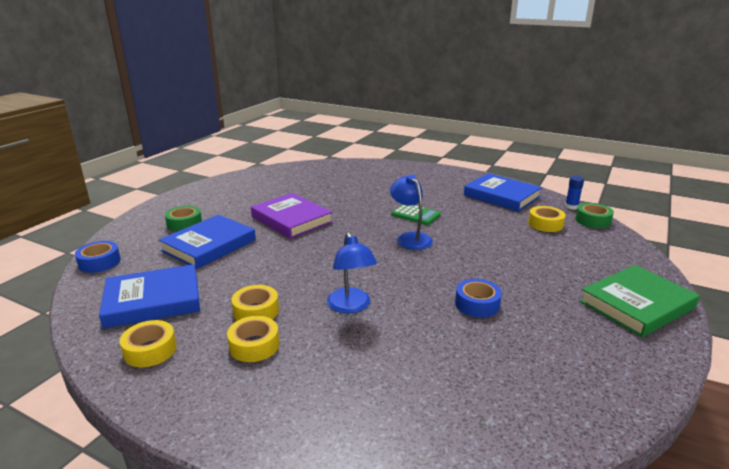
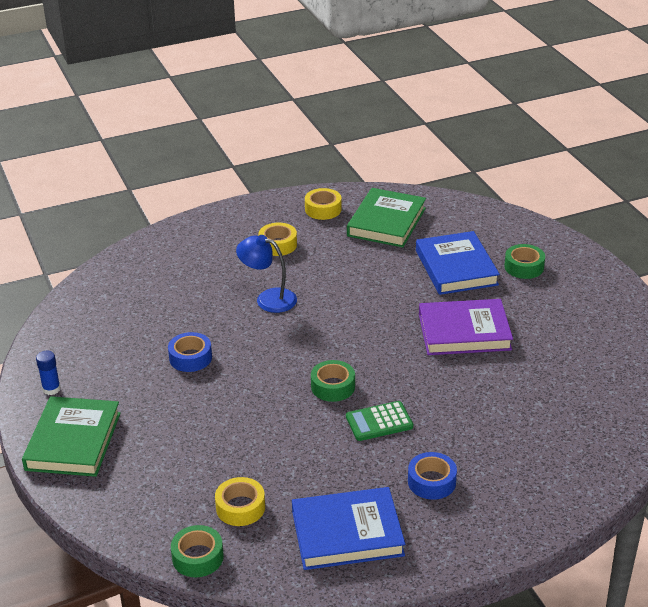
camera: 130 degrees right, 10 degrees up
(99, 262) = (482, 212): blue tape -> blue tape (431, 482)
(153, 300) = (386, 222): blue book -> green book
(256, 311) = (317, 258): yellow tape -> none
(410, 238) = (333, 386): blue lamp -> green tape
(571, 207) = (247, 574): blue glue stick -> blue glue stick (51, 389)

